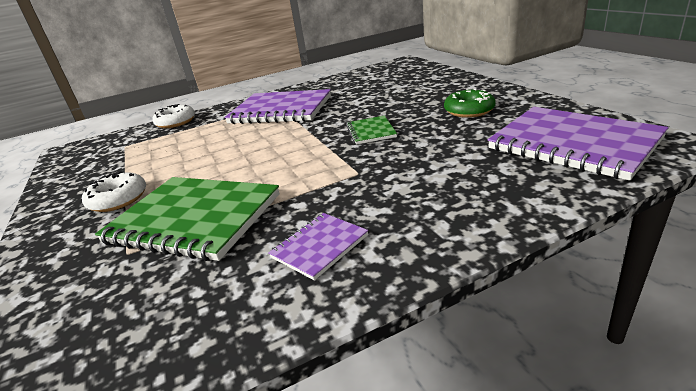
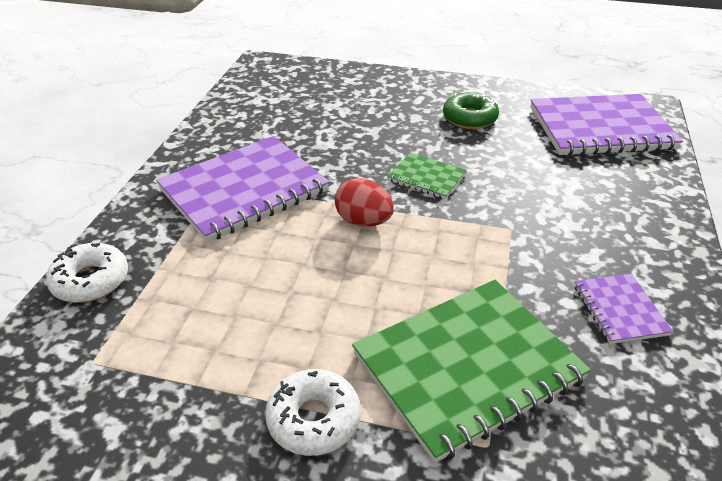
camera: 55 degrees left, 10 degrees up
(296, 139) = (363, 221): none -> red egg

